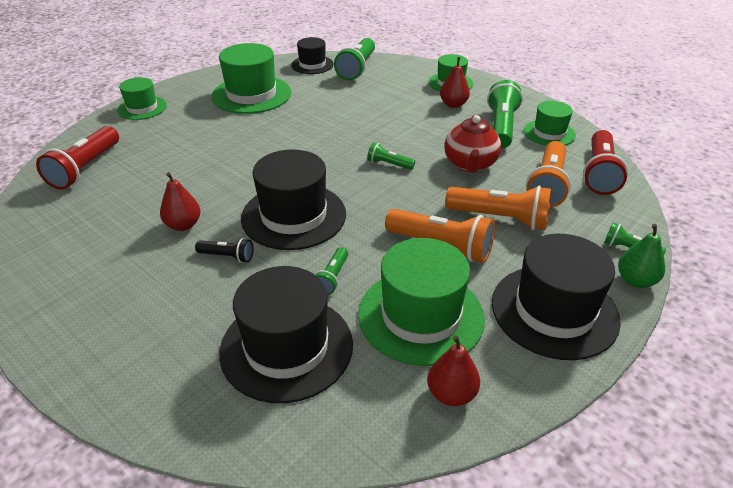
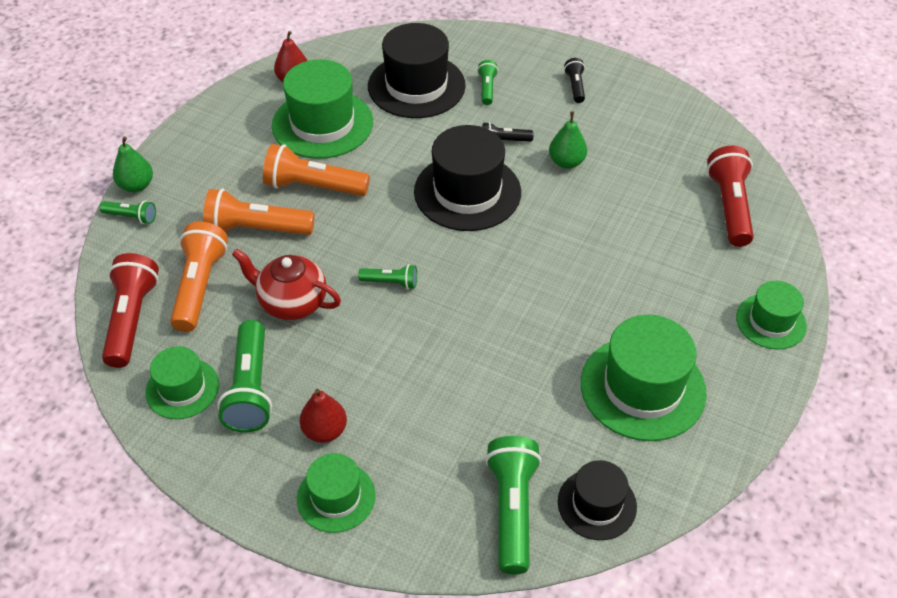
camera: 165 degrees right, 10 degrees up
(98, 306) = (575, 86): none -> black flashlight
(183, 225) = (566, 162): red pear -> green pear
(332, 278) = (404, 140): green flashlight -> green flashlight (487, 88)
(470, 164) = (292, 302): red teapot -> red teapot turned 60 degrees counterclockwise
(554, 311) = (214, 146): black hat -> none

